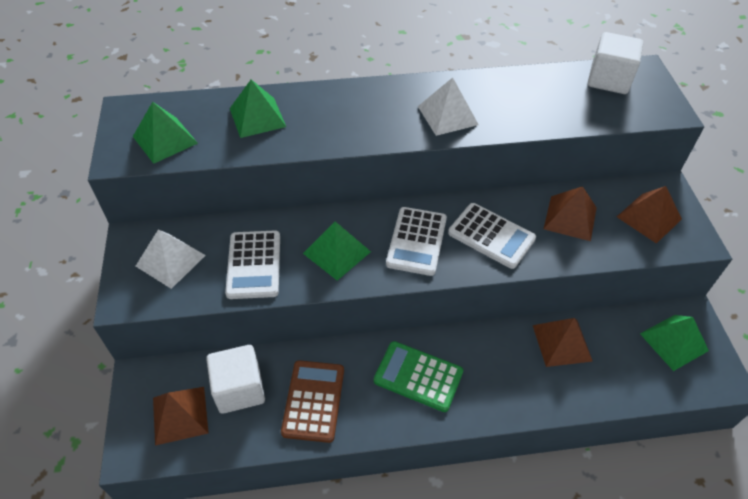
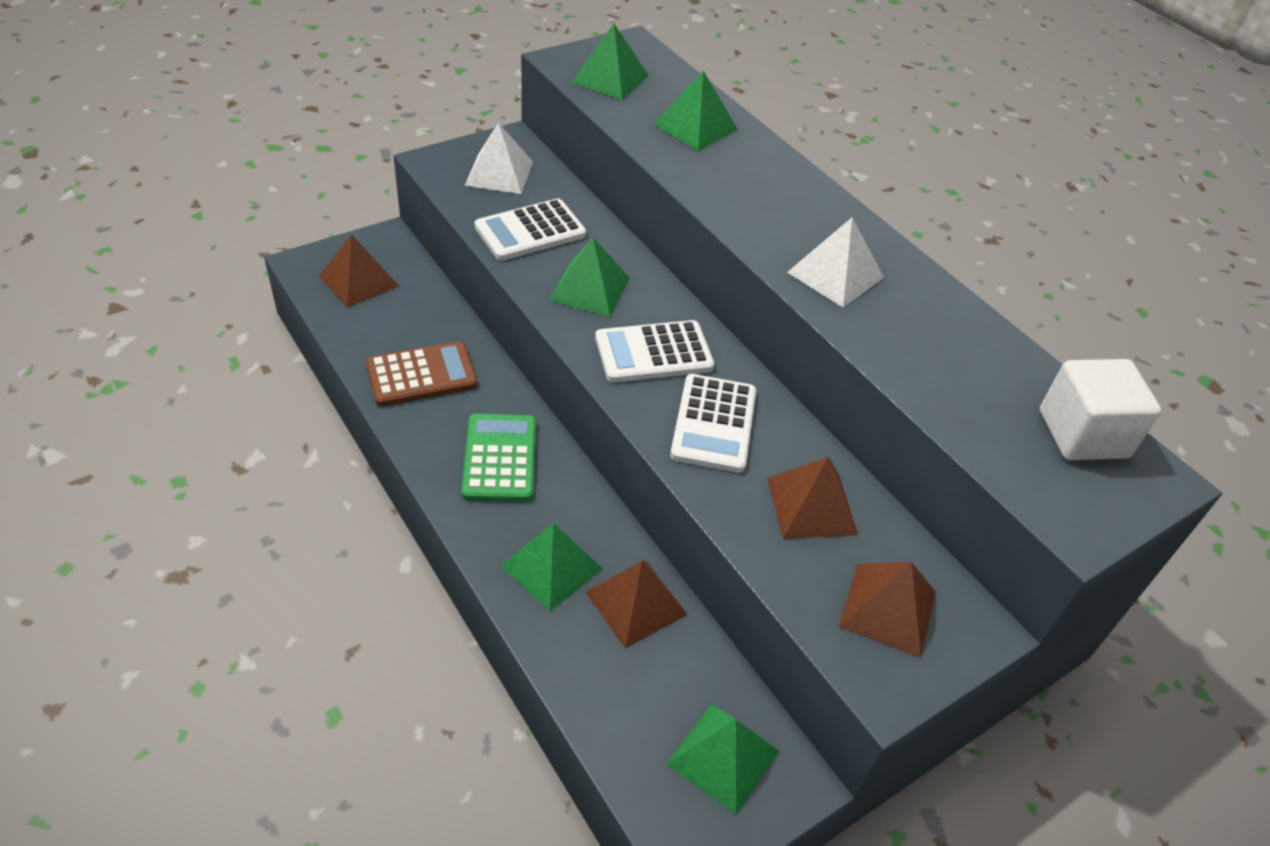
camera: 60 degrees right, 5 degrees down
(239, 389) = (408, 313): white cube -> none
(521, 378) = (551, 566): none -> green pyramid

